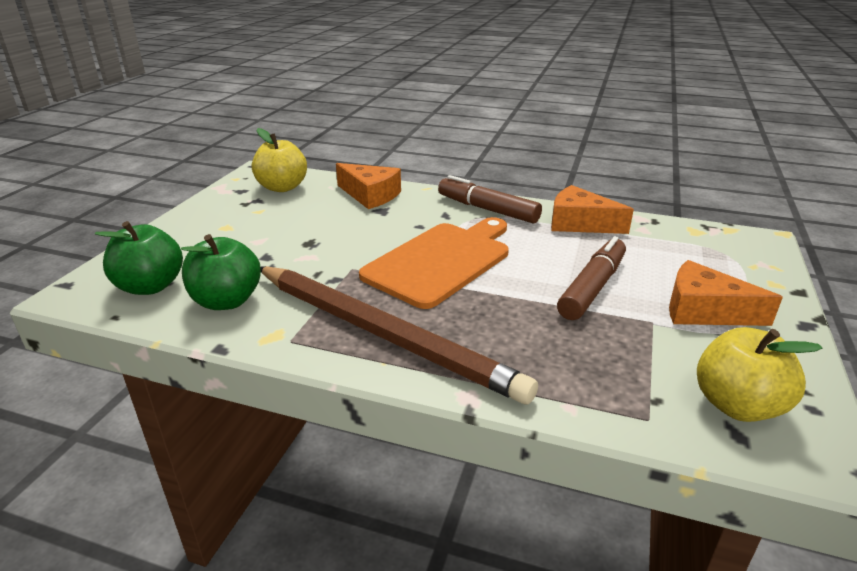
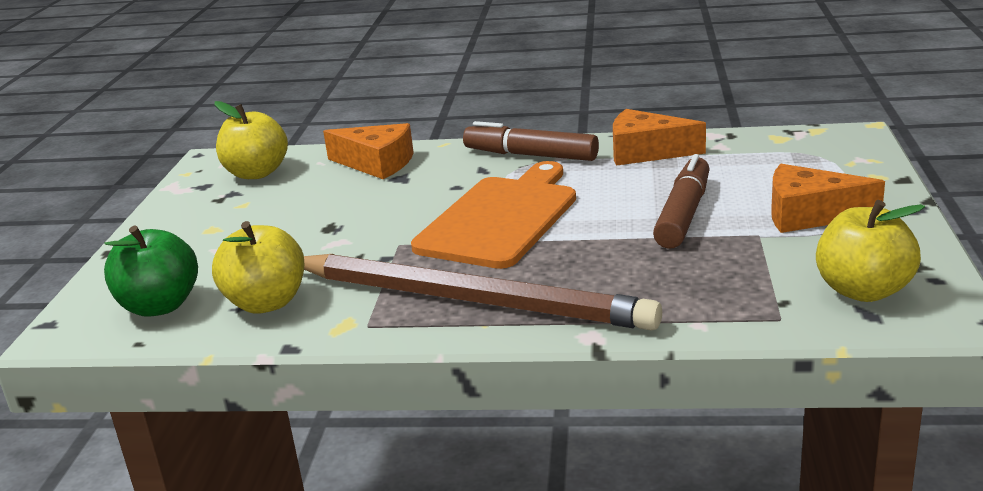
camera: 10 degrees left, 5 degrees down
(227, 301) = (266, 303): green apple -> yellow apple

